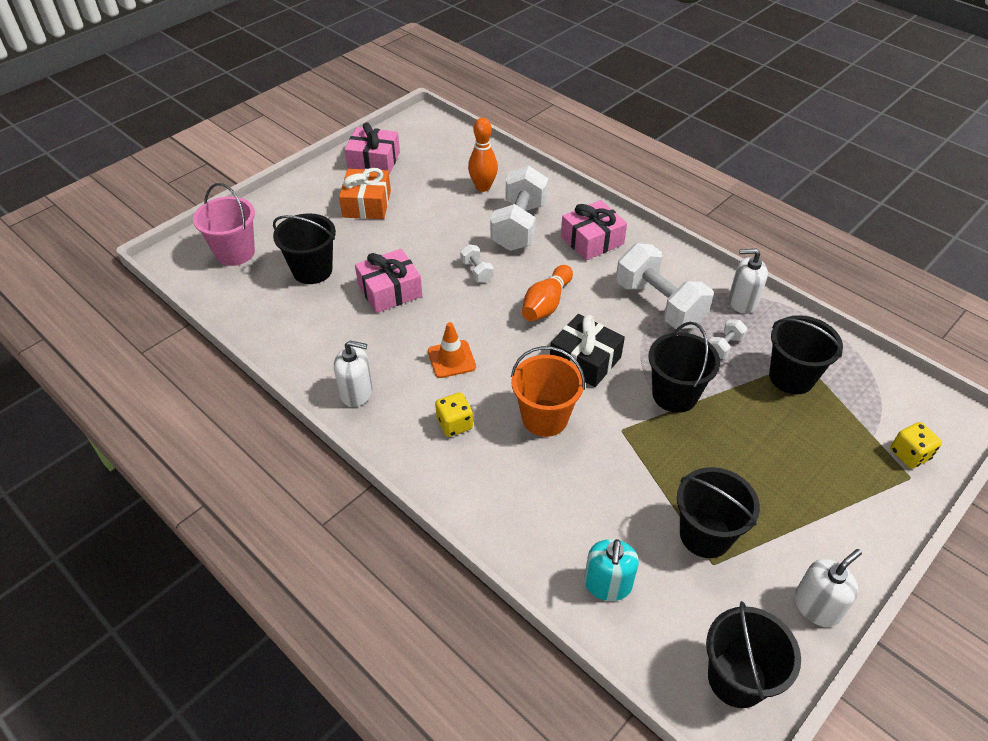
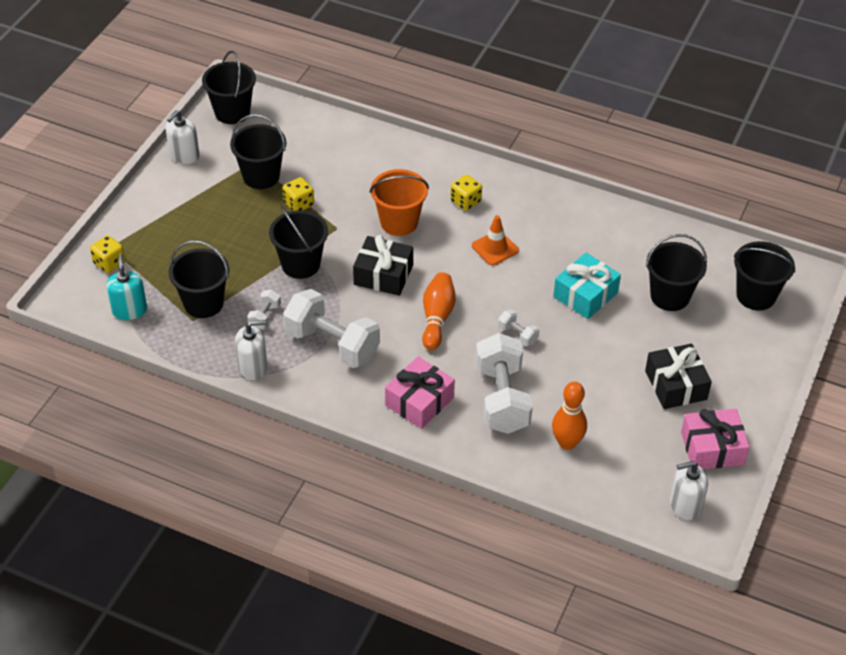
camera: 160 degrees right, 0 degrees up
(235, 252) = (756, 296): pink bucket -> black bucket
(356, 392) = (554, 205): white soap dispenser -> white soap dispenser (685, 505)
(367, 204) = (675, 385): orange gift -> black gift
(390, 291) = (585, 295): pink gift -> turquoise gift
(607, 584) = (320, 136): turquoise soap dispenser -> turquoise soap dispenser (129, 310)
(661, 476) = (299, 204): none -> yellow dice

